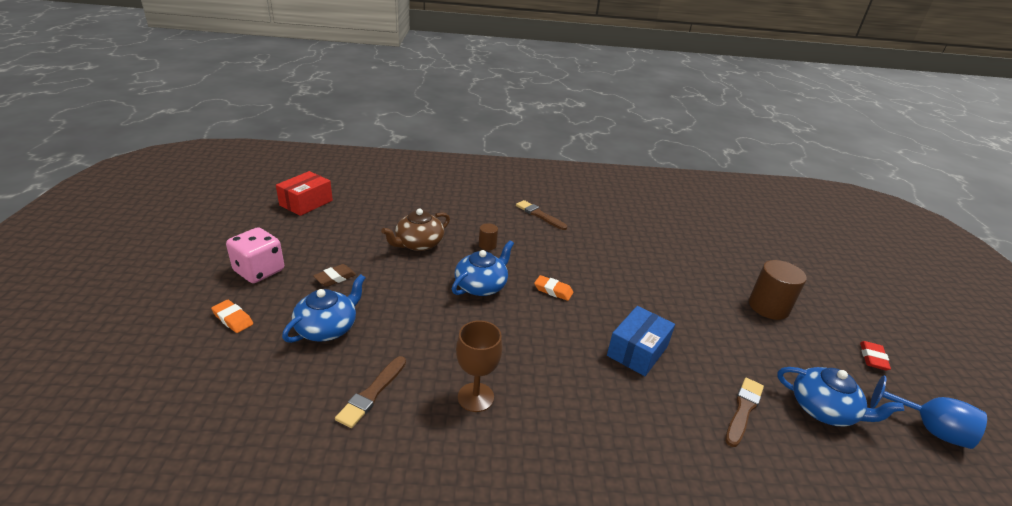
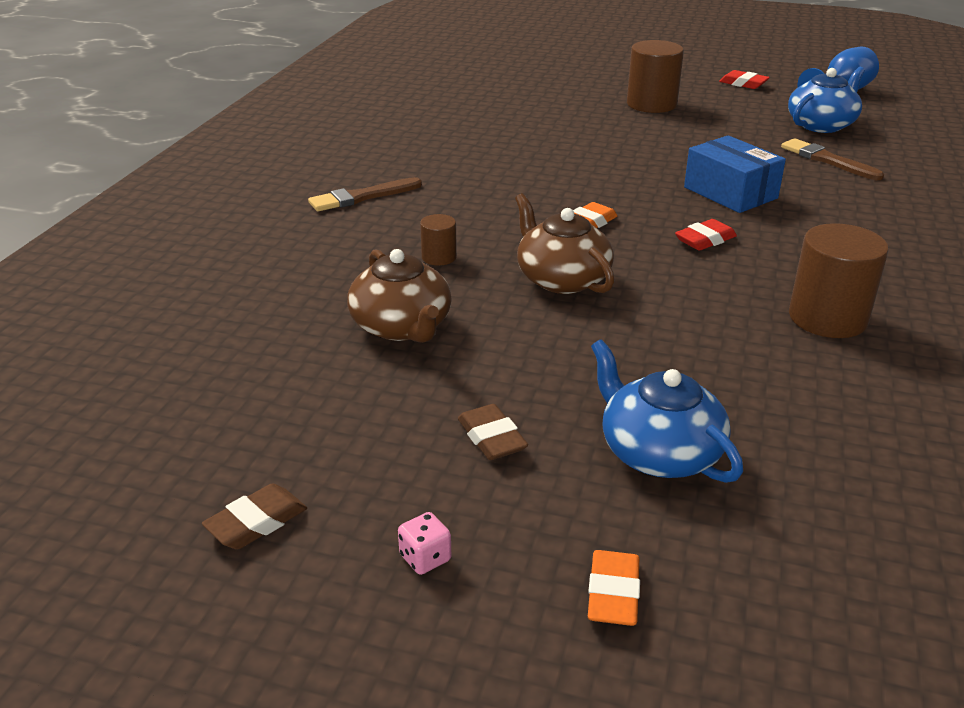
camera: 70 degrees left, 0 degrees up
(233, 319) = (613, 594): orange eraser -> orange eraser turned 45 degrees counterclockwise
(259, 271) = (425, 558): pink dice -> pink dice, size x0.41
(281, 233) = (257, 522): none -> brown eraser
(306, 203) = (117, 478): red box -> none
(372, 393) = (830, 409): brown brush -> none
(475, 397) = (827, 318): brown goblet -> brown cylinder
(481, 286) = (562, 279): blue teapot -> brown teapot
(556, 339) = (705, 240): none -> red eraser

